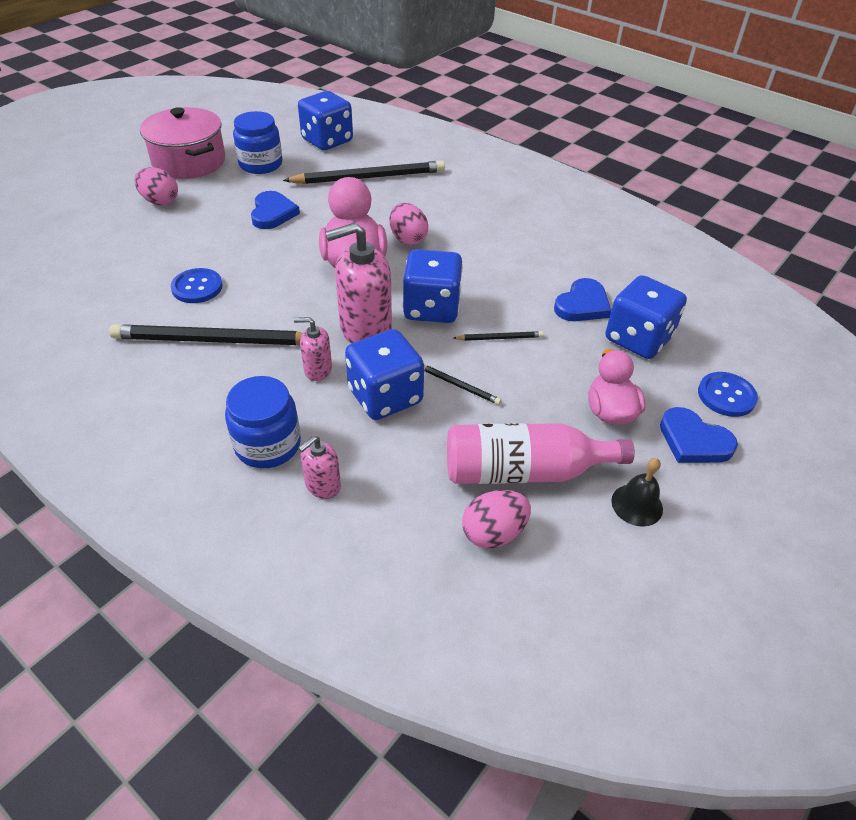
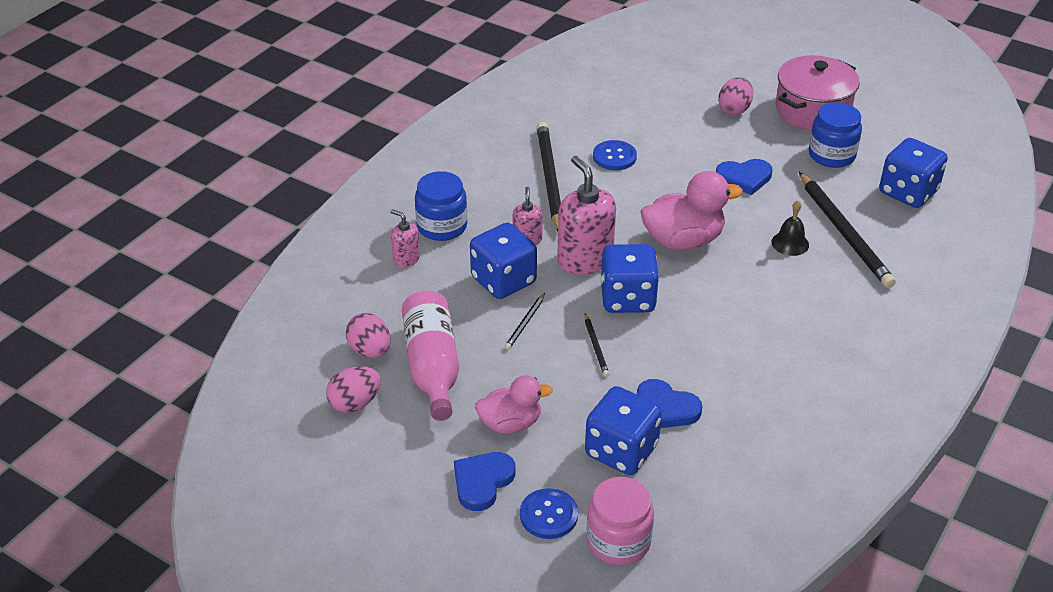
camera: 85 degrees right, 5 degrees down
(408, 239) = (736, 272): pink egg -> pink egg (355, 403)
(637, 505) = (404, 436): black bell -> black bell (790, 243)
(745, 354) = (618, 541): none -> pink jar

